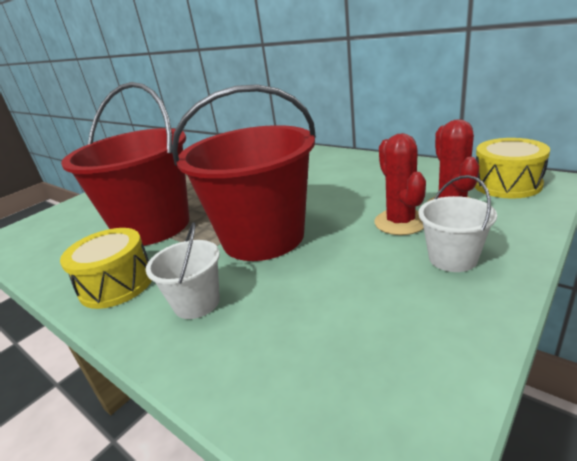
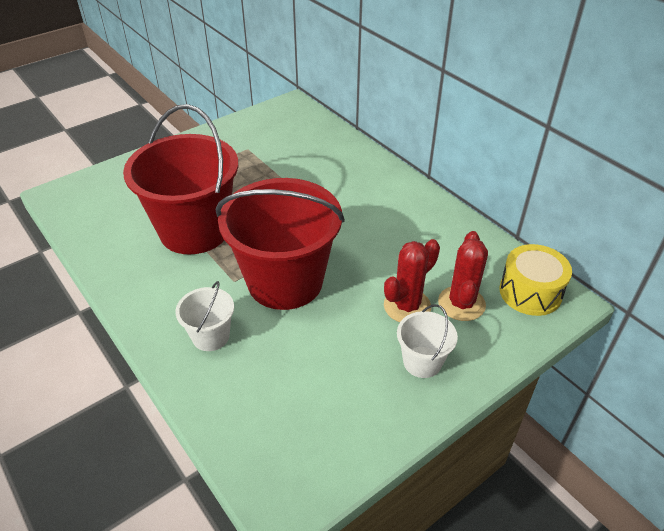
camera: 10 degrees right, 15 degrees up
(117, 284) = (153, 293): yellow drum -> none
(400, 222) = (407, 306): red cactus -> red cactus turned 45 degrees clockwise

